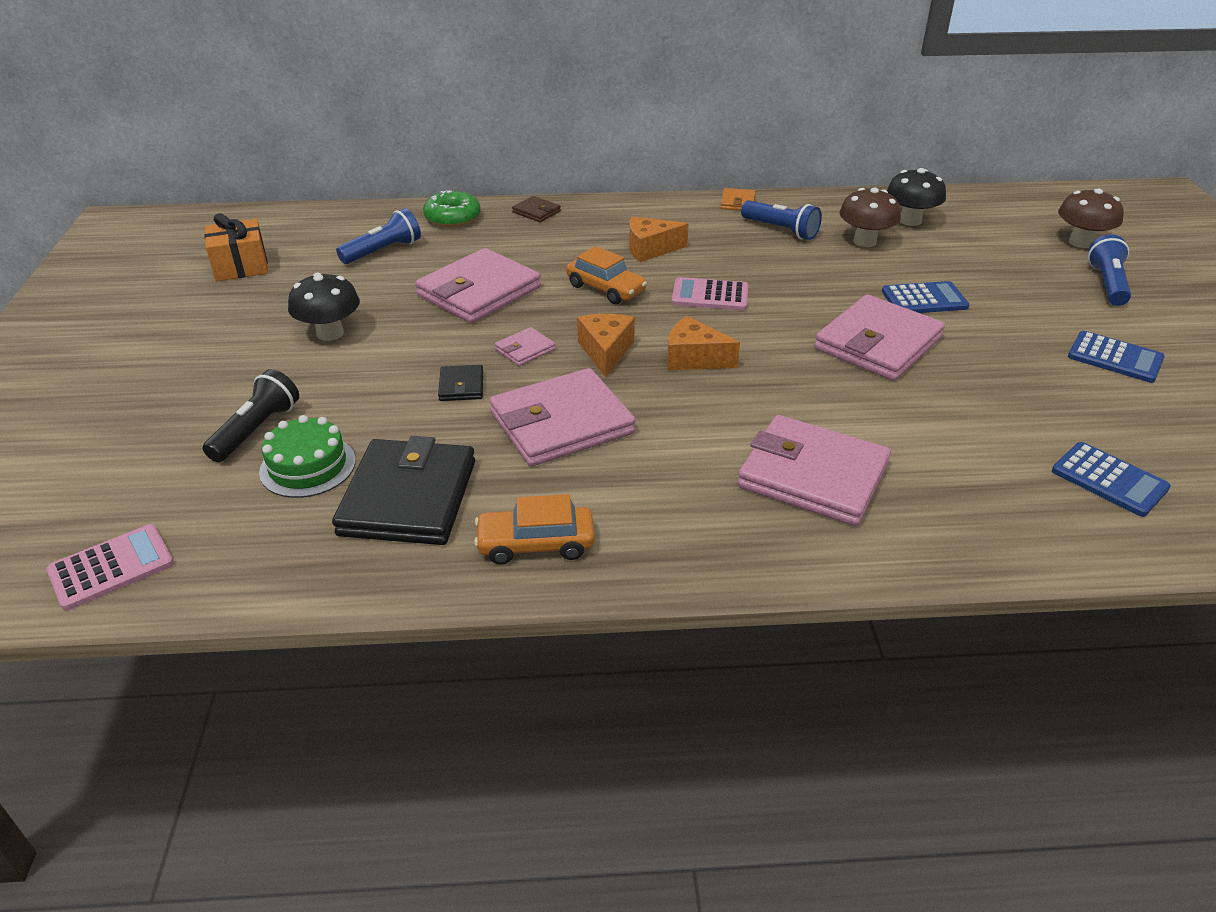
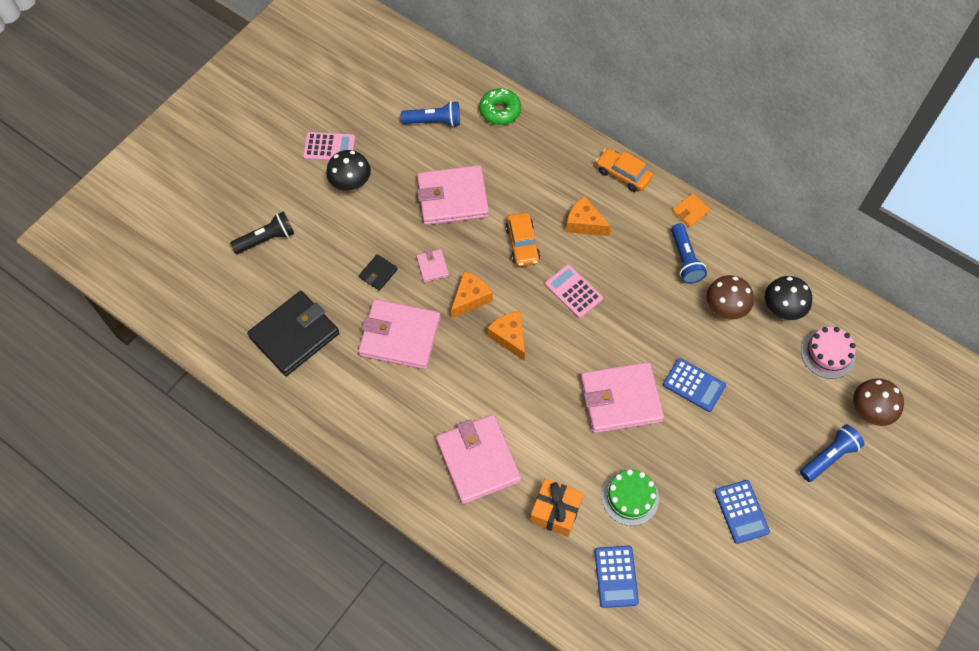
camera: 40 degrees right, 25 degrees up
(111, 567) = (159, 290): pink calculator -> pink calculator (329, 147)
(241, 266) = (351, 86): orange gift -> orange gift (555, 512)
(308, 466) = (270, 282): green cake -> green cake (630, 497)
(525, 349) = (432, 266): pink wallet -> pink wallet turned 75 degrees clockwise
(536, 212) = (554, 137): brown wallet -> none
(536, 544) = (321, 404): orange car -> orange car (623, 174)
(990, 228) = (827, 354): none -> pink cake

